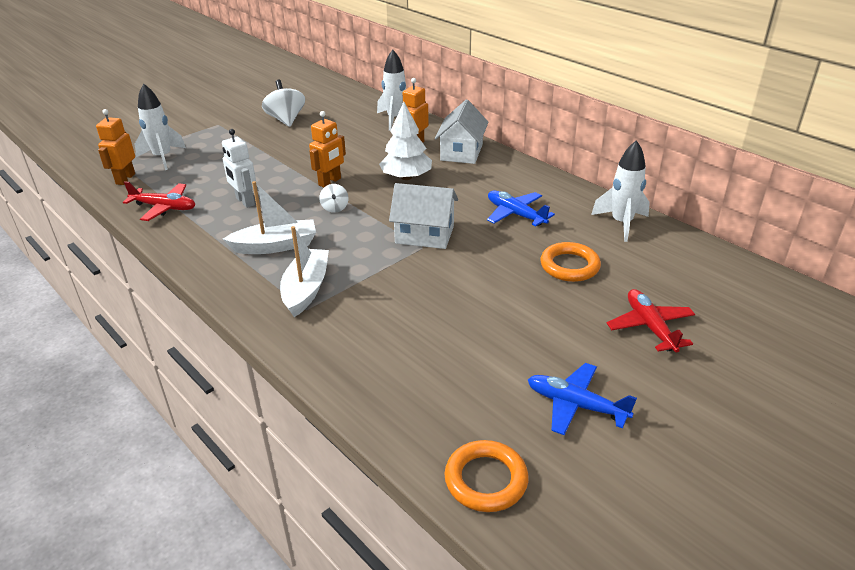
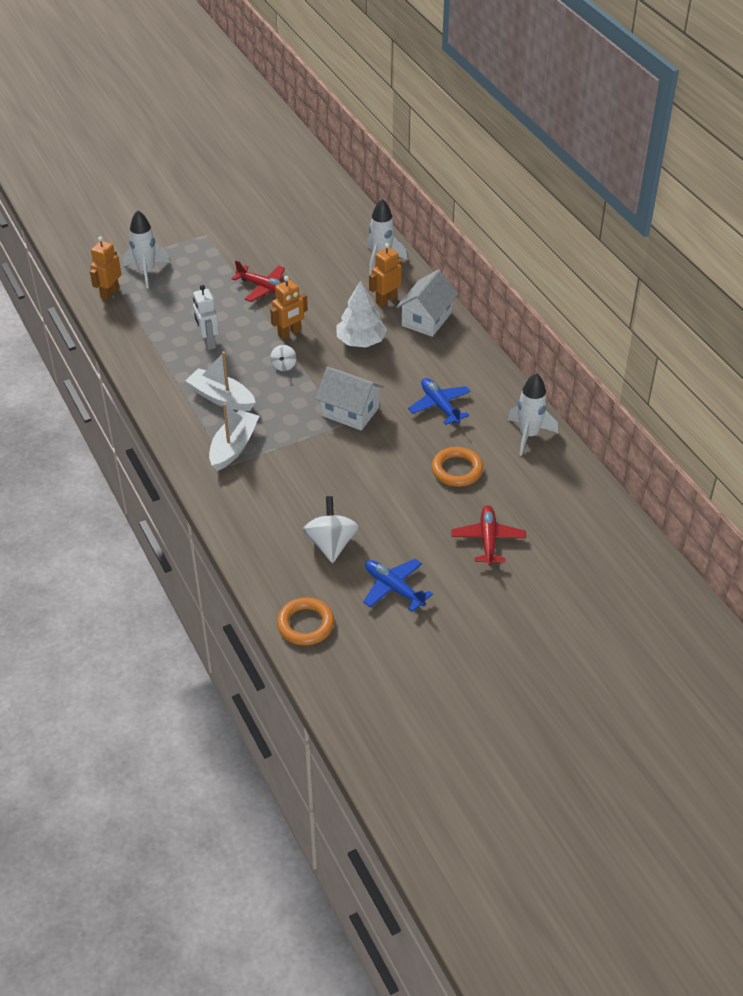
camera: 15 degrees right, 10 degrees up
(164, 208) = (138, 335): red plane -> red plane (264, 288)
(275, 246) = (221, 398): white boat -> white boat turned 150 degrees counterclockwise
(286, 120) = (273, 240): white spinning top -> white spinning top (331, 544)

